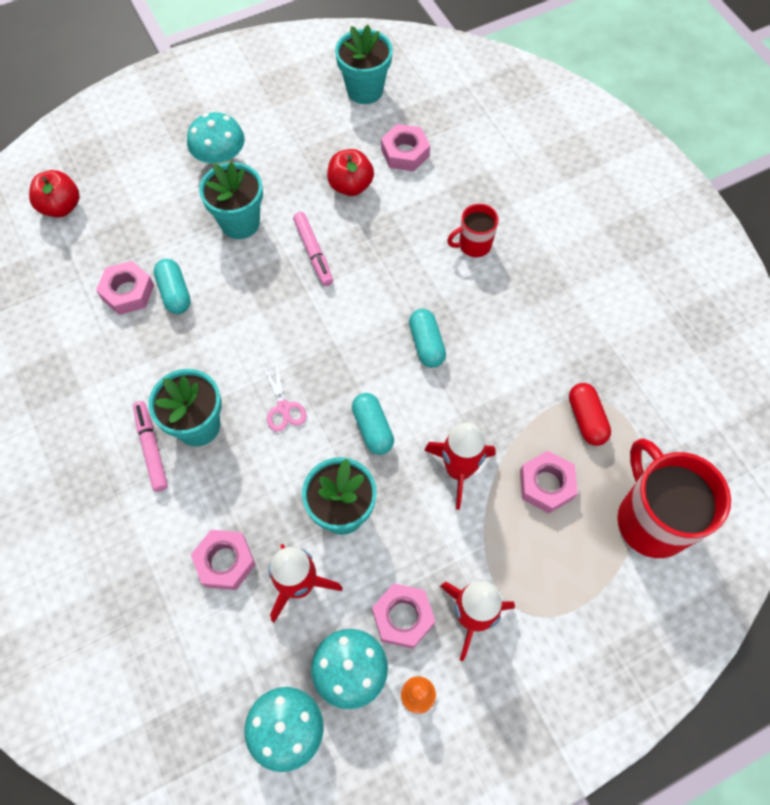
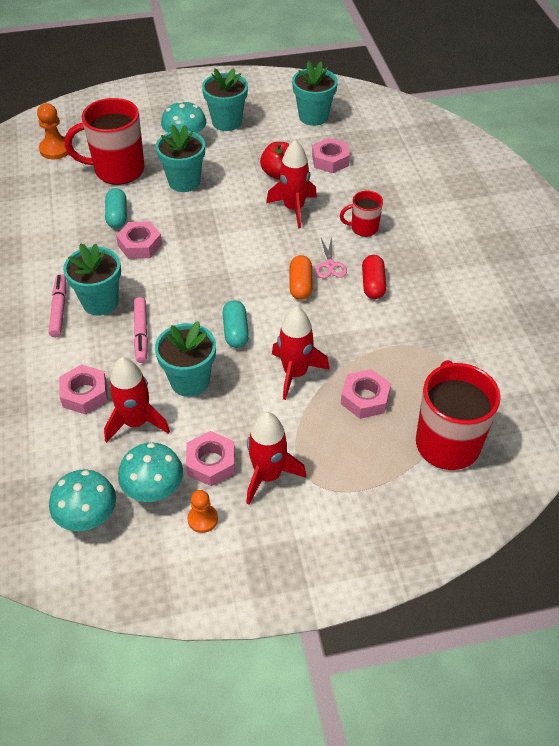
camera: 15 degrees right, 15 degrees down
(61, 207) = (55, 149): red apple -> orange pawn
(128, 292) = (82, 209): pink nut -> pink nut (140, 245)
(151, 223) = (117, 170): none -> red mug
(262, 120) = (227, 122): none -> turquoise flower pot
(283, 408) = (170, 304): pink scissors -> pink scissors (330, 265)
(313, 252) = (233, 210): pink marker -> pink marker (141, 334)
(384, 234) = (294, 209): none -> red rocket
(426, 344) = (300, 285): turquoise capsule -> orange capsule
(586, 419) = (415, 361): red capsule -> red capsule (373, 284)

